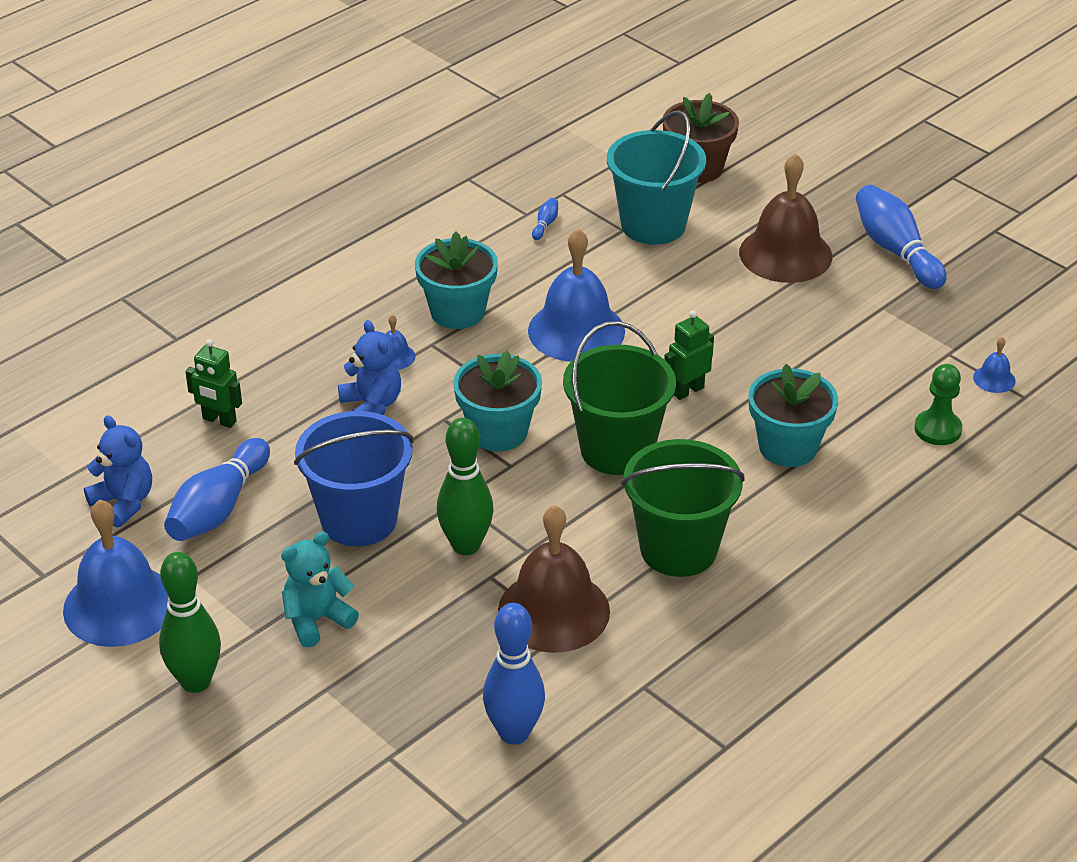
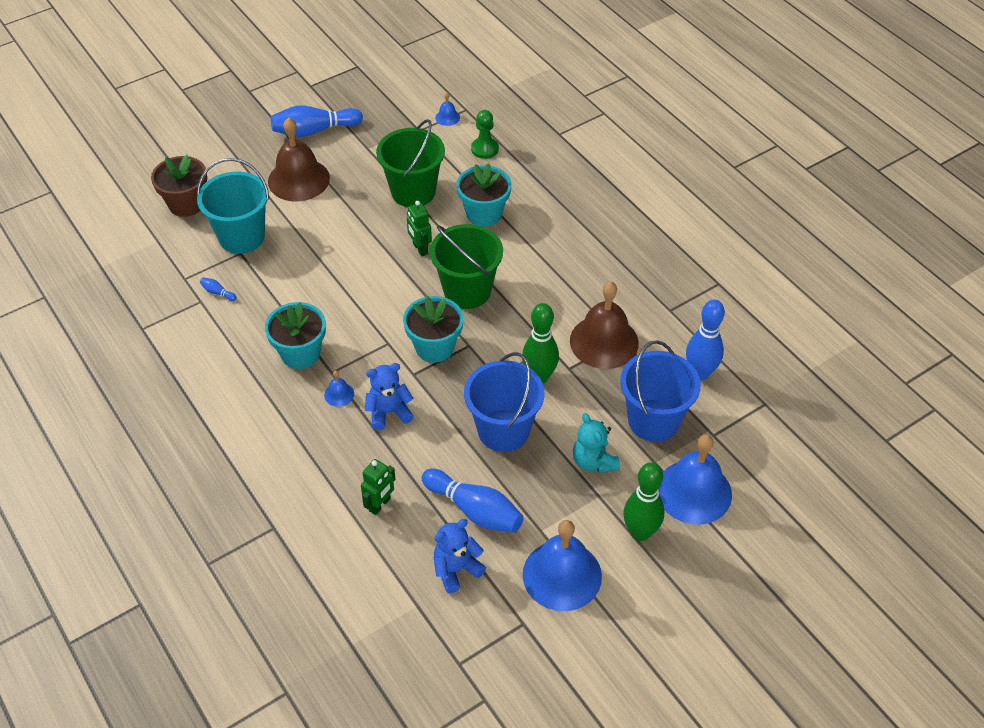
camera: 80 degrees left, 10 degrees up
(405, 682) = (653, 420): none -> blue bucket
(576, 330) = (342, 293): blue bell -> blue bell (694, 491)
(678, 549) = (561, 277): green bucket -> green bucket (413, 192)

